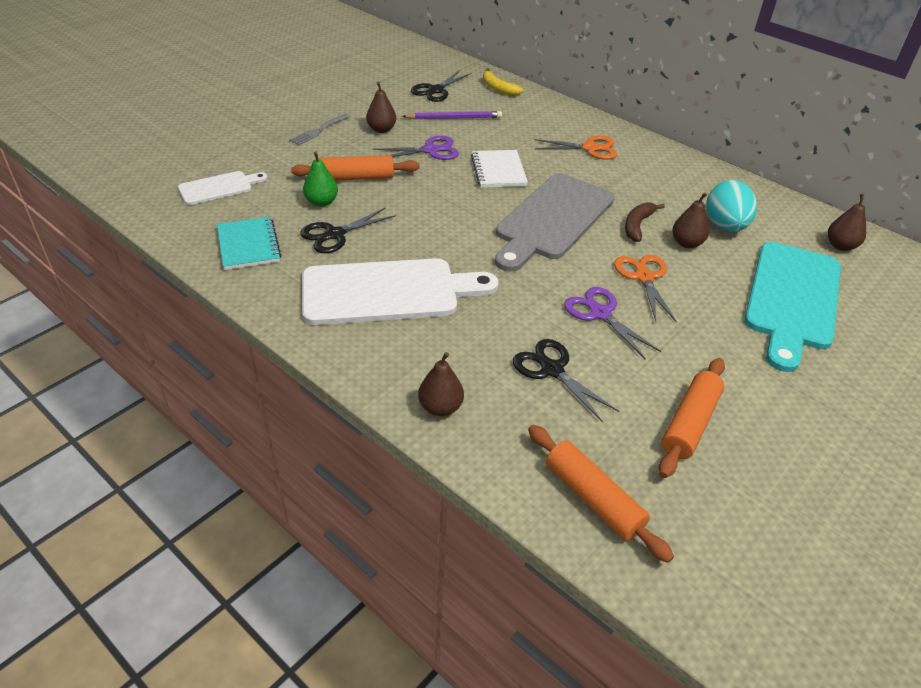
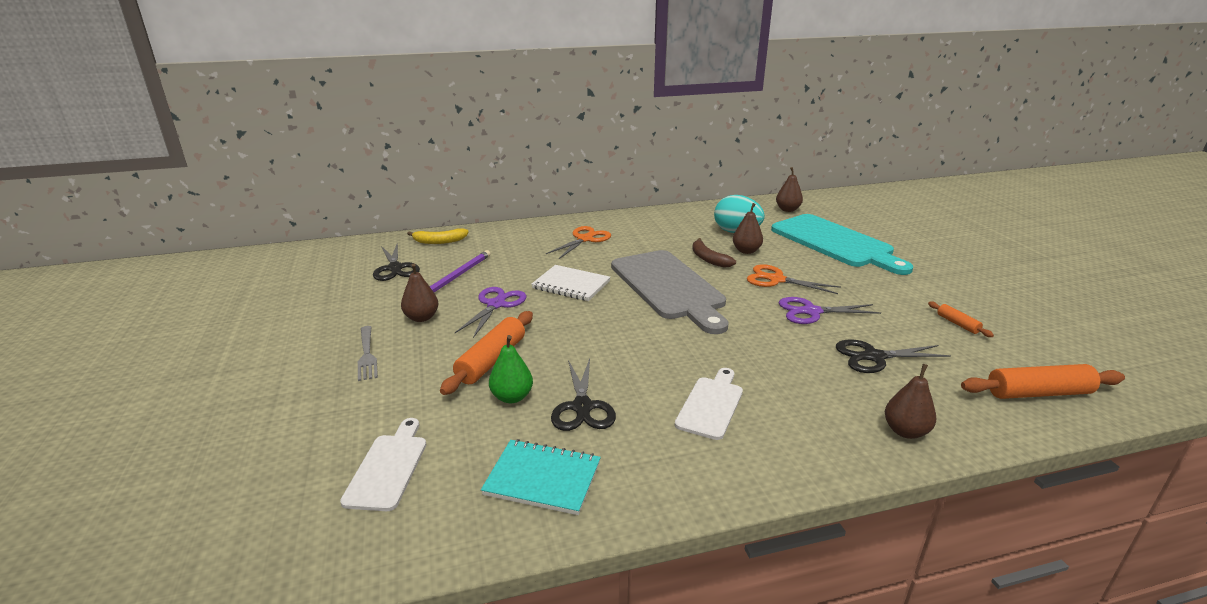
camera: 55 degrees left, 15 degrees down
(388, 292) = (711, 405): white cutting board -> white cutting board, size x0.51
(690, 423) = (957, 324): orange rolling pin -> orange rolling pin, size x0.51

